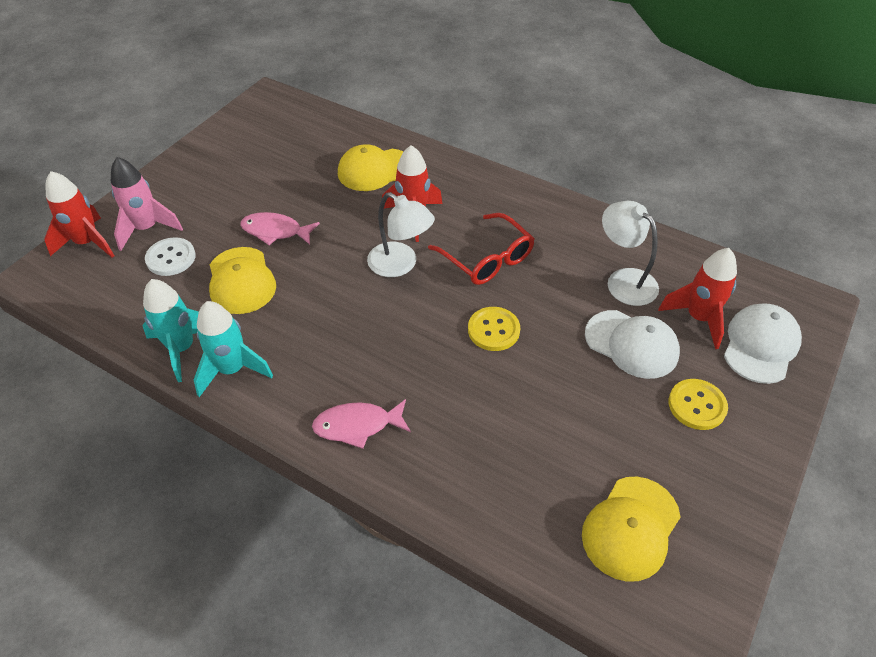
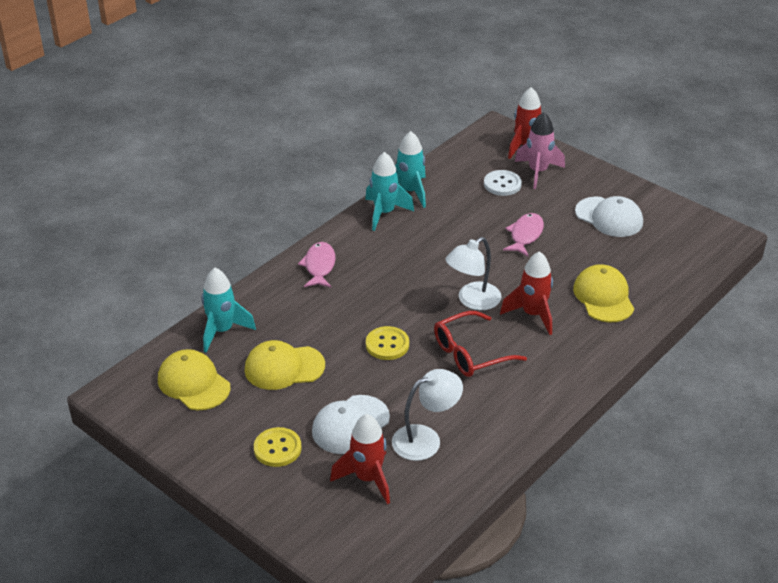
camera: 100 degrees right, 10 degrees down
(241, 281) = (471, 217): yellow cap -> yellow cap (284, 367)
(518, 518) = (222, 331): none -> turquoise rocket
(760, 345) = (325, 513): white cap -> white cap (609, 217)

